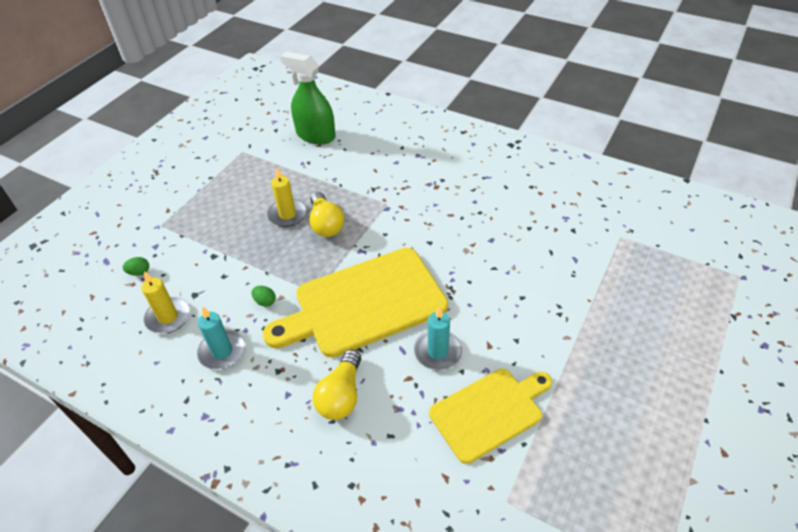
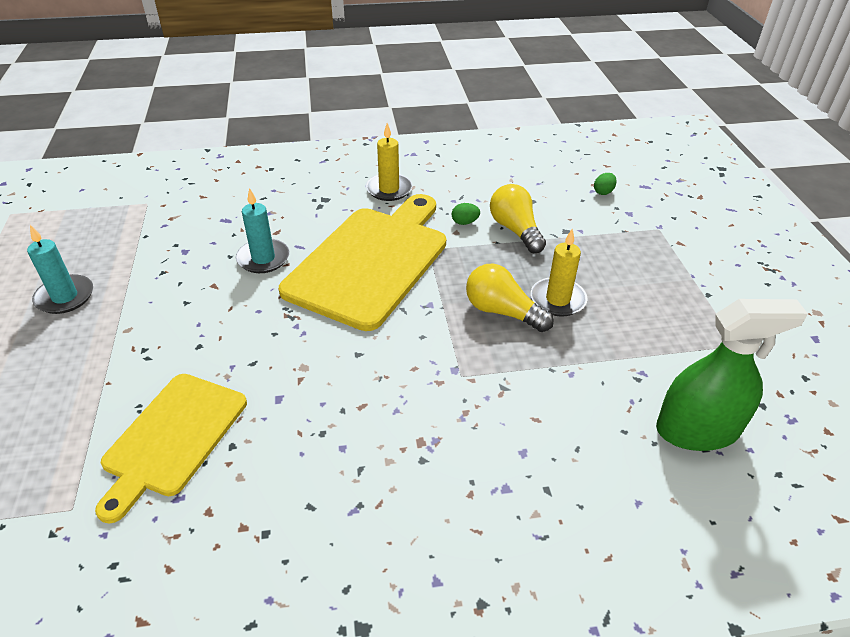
camera: 140 degrees right, 5 degrees down
(168, 317) = (526, 180): yellow candle -> yellow candle (389, 189)
(222, 351) = (451, 182): turquoise candle -> turquoise candle (65, 297)
(341, 395) = (324, 200): yellow light bulb -> yellow light bulb (515, 230)
(489, 412) = (186, 241): yellow cutting board -> yellow cutting board (173, 438)

